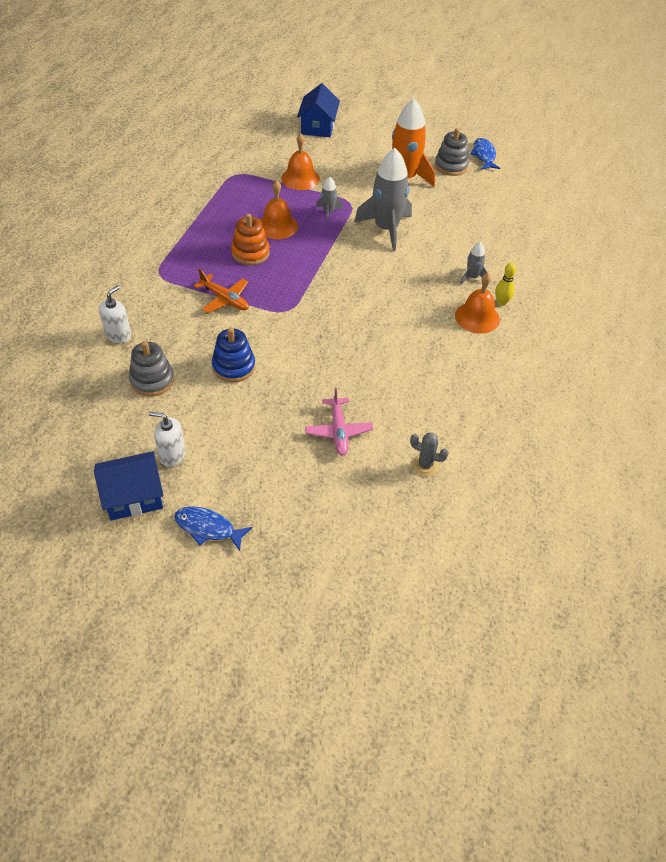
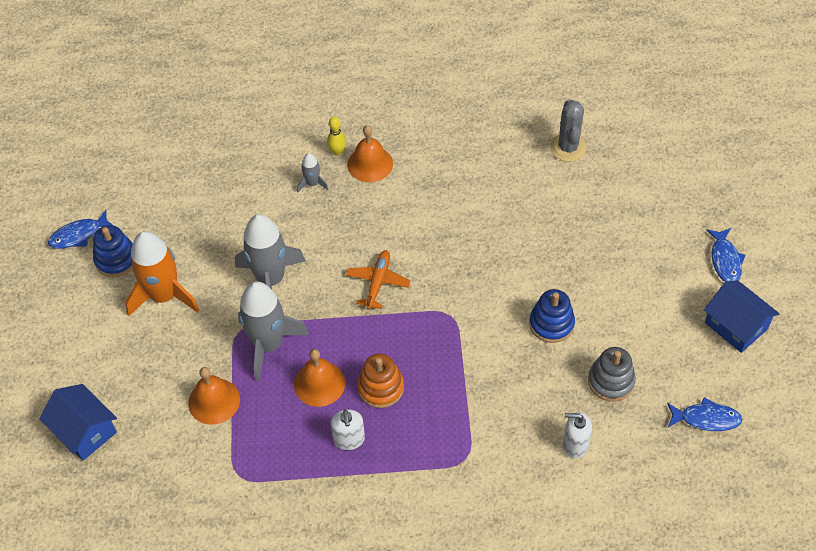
camera: 110 degrees left, 5 degrees up
(68, 425) = (706, 418): none -> blue fish
(172, 455) = (678, 320): white soap dispenser -> white soap dispenser (349, 439)
(225, 299) = (466, 376): orange plane -> orange plane (378, 283)
(318, 126) = (85, 431): blue house -> blue house turned 60 degrees clockwise
(328, 212) = (268, 344): grey rocket -> grey rocket, size x2.15
(338, 431) = (572, 215): pink plane -> none
(425, 465) = (568, 148): grey cactus -> grey cactus, size x1.55
(451, 166) = (116, 259): grey stacking toy -> blue stacking toy

